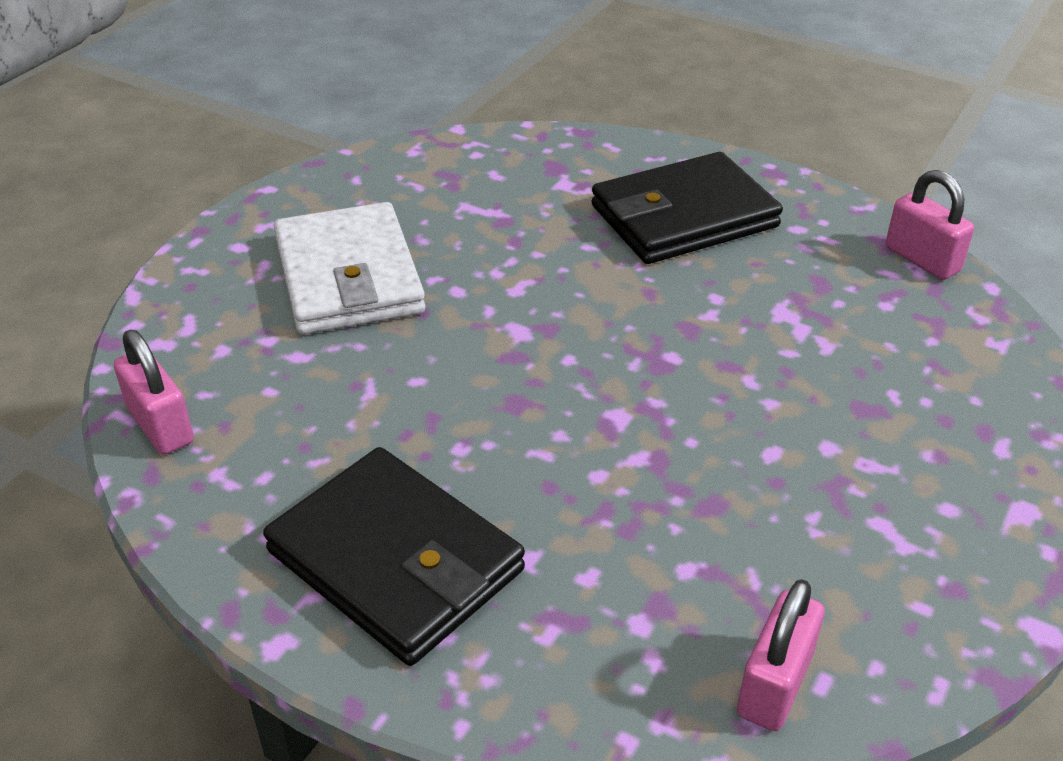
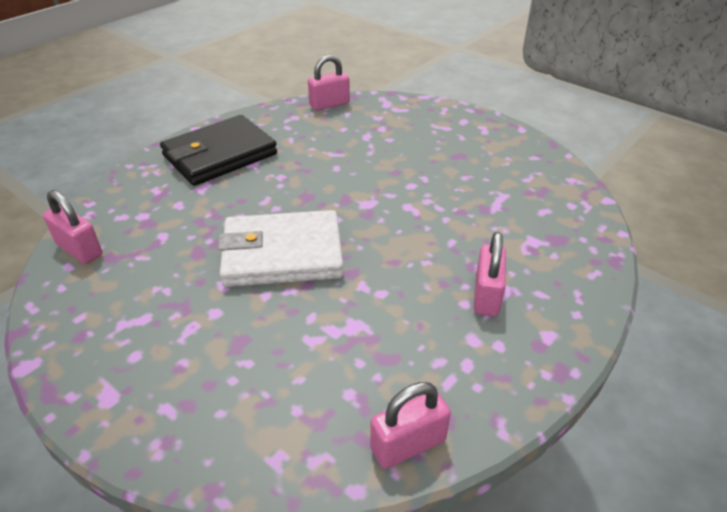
camera: 100 degrees right, 0 degrees up
(349, 276) = (430, 151): white wallet -> white wallet (282, 254)
(684, 217) = (486, 296): black wallet -> pink padlock

